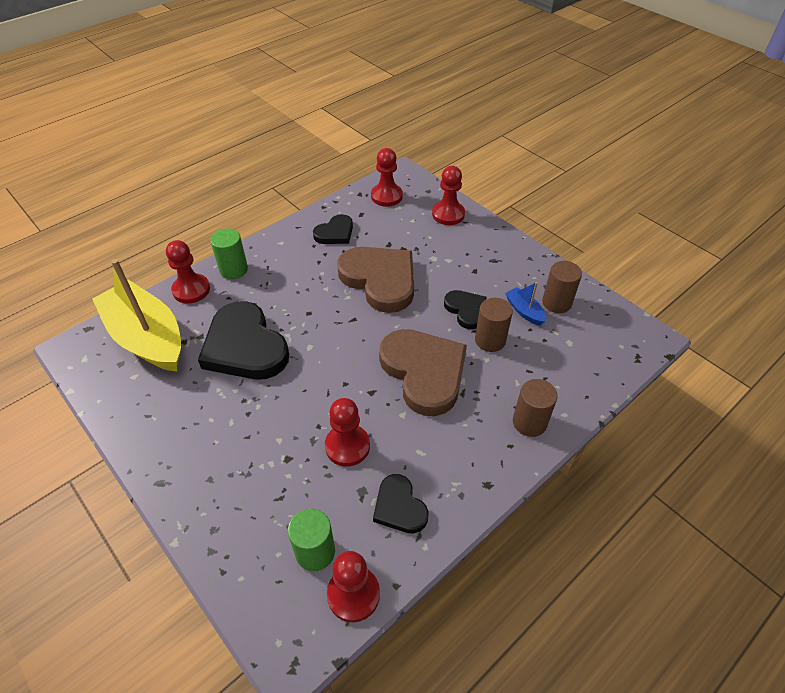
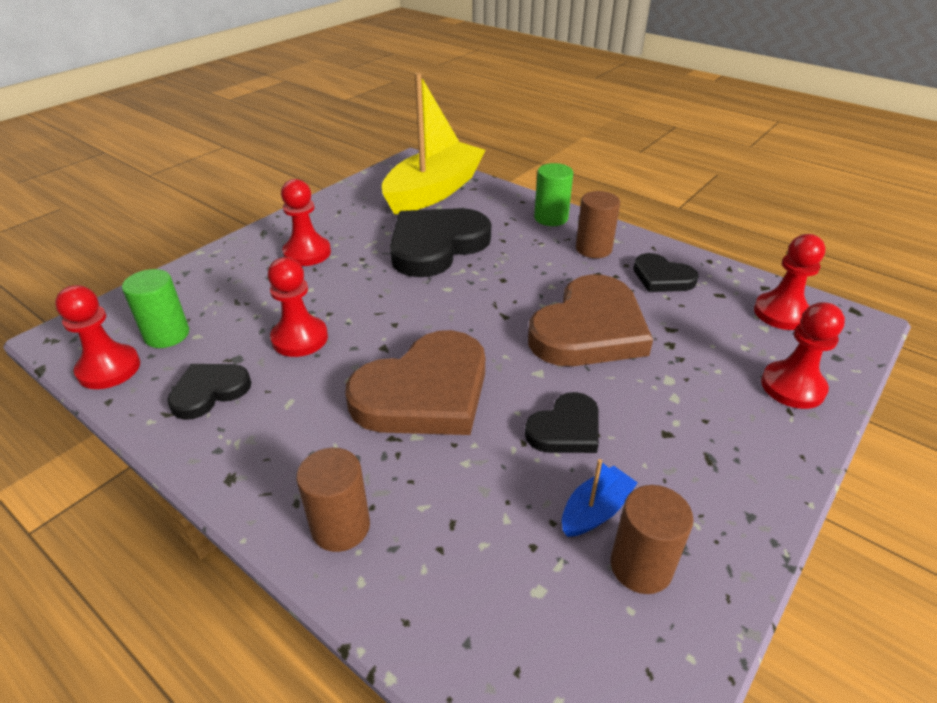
camera: 80 degrees right, 10 degrees down
(191, 290) = (508, 200): red pawn -> red pawn (307, 253)
(490, 340) = (508, 464): brown cylinder -> brown cylinder (593, 249)

